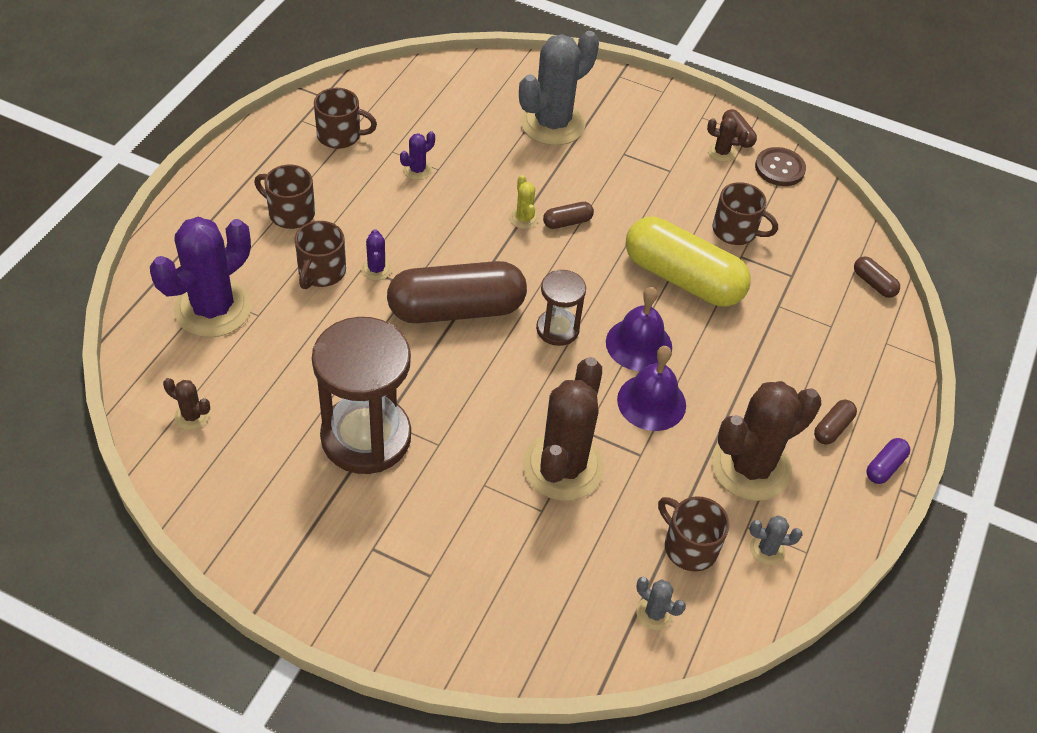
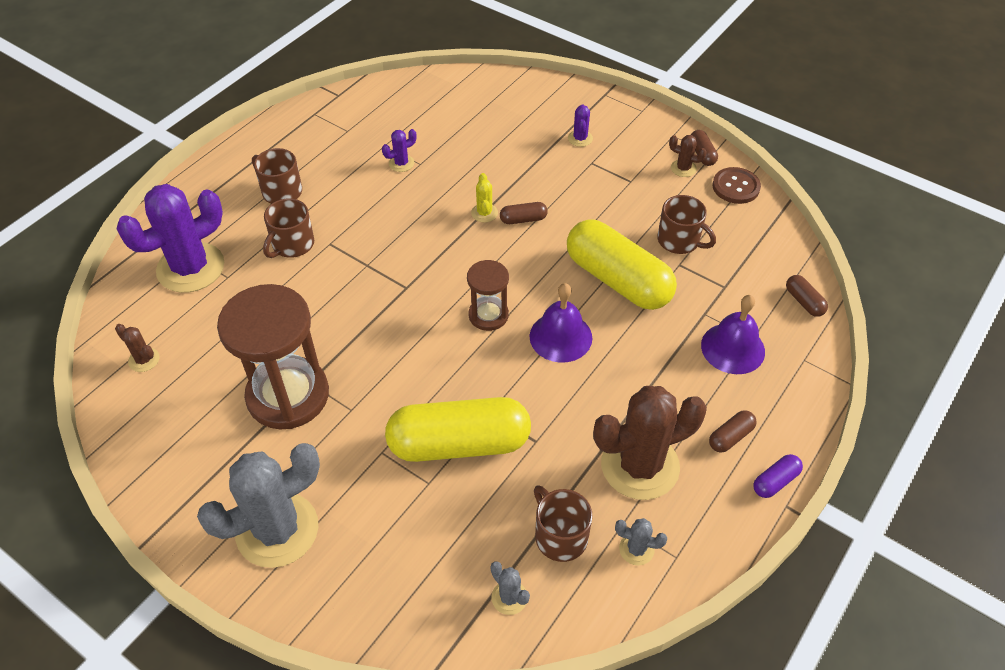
camera: 15 degrees right, 0 degrees up
(340, 136) = (343, 129): brown mug -> none
(376, 269) = (341, 246): purple cactus -> purple cactus (580, 138)
(456, 309) = (401, 288): brown capsule -> none
(552, 124) = (532, 132): grey cactus -> grey cactus (277, 530)
(563, 466) = (459, 444): brown cactus -> yellow capsule
(651, 402) = (559, 392): purple bell -> purple bell (733, 348)

